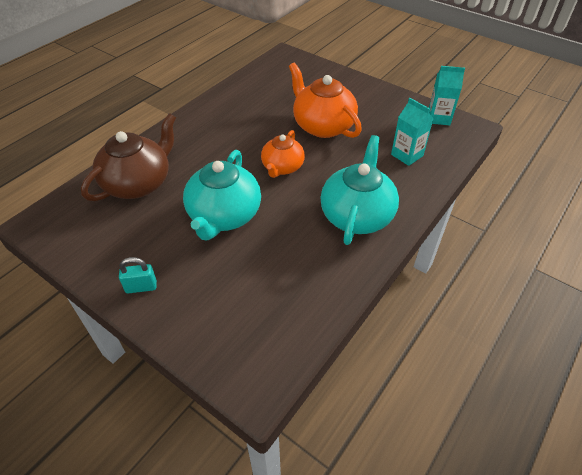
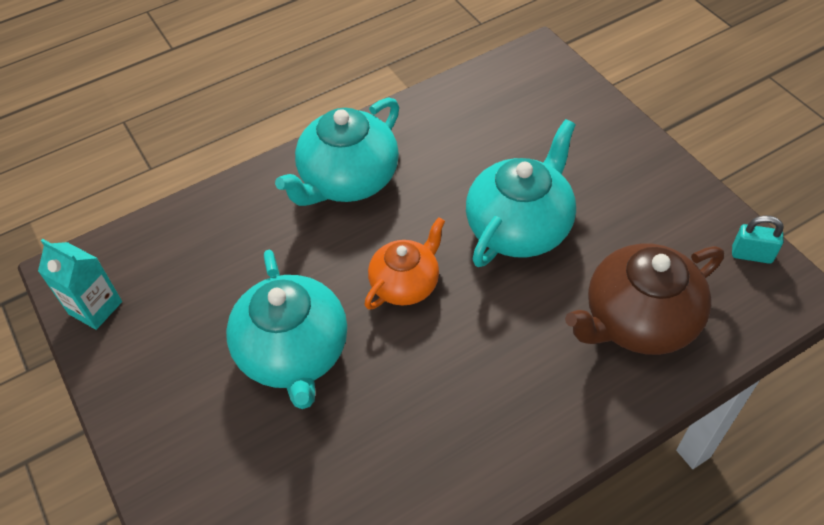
camera: 155 degrees left, 5 degrees up
(141, 287) = (640, 164): turquoise padlock -> turquoise padlock (751, 255)
(322, 126) = (294, 353): orange teapot -> turquoise teapot
(407, 155) = (211, 250): turquoise carton -> none

